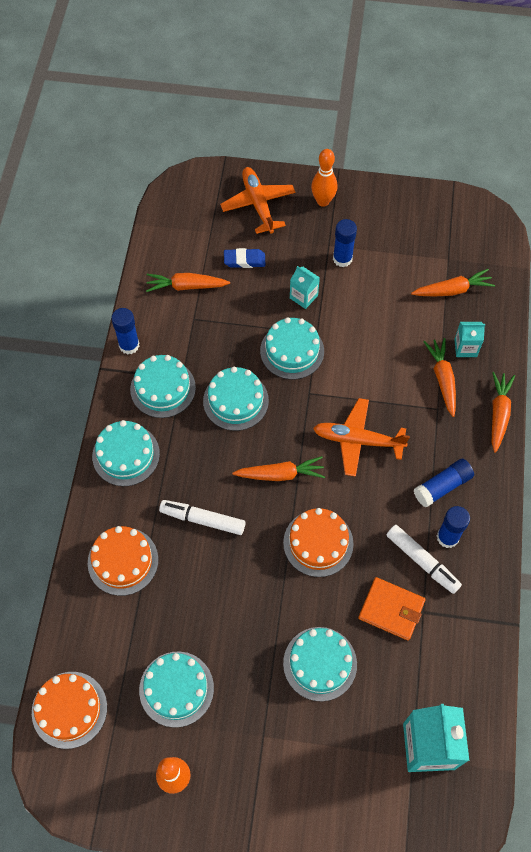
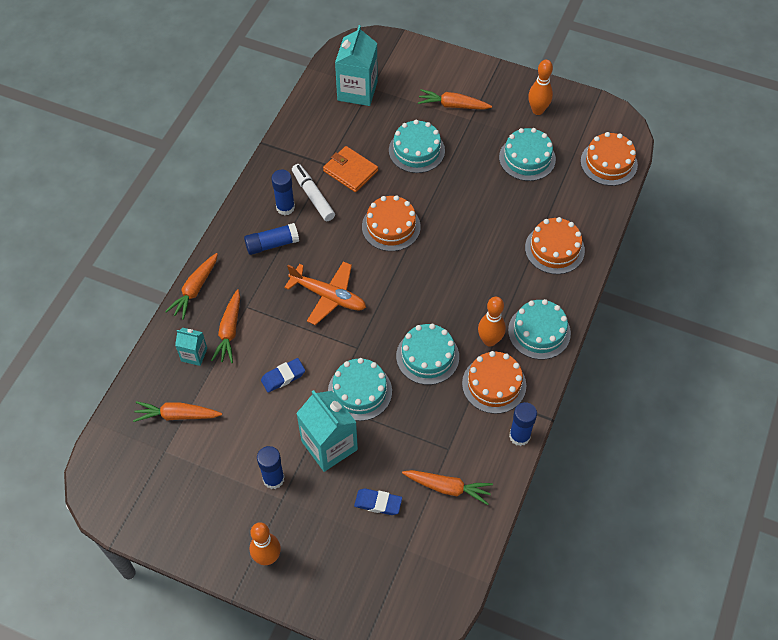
camera: 165 degrees left, 5 degrees down
(163, 388) = (494, 384): turquoise cake -> orange cake
(176, 433) = (489, 340): none -> orange bowling pin
(203, 520) = (481, 264): white marker -> none
(258, 204) = (342, 572): orange plane -> none
(280, 474) = (405, 284): orange carrot -> orange carrot (453, 105)
(303, 297) = (329, 445): turquoise carton -> turquoise carton, size x1.89
(370, 347) = (283, 377): none -> blue eraser

